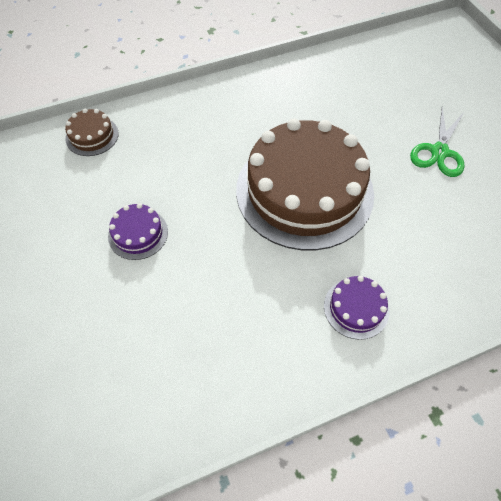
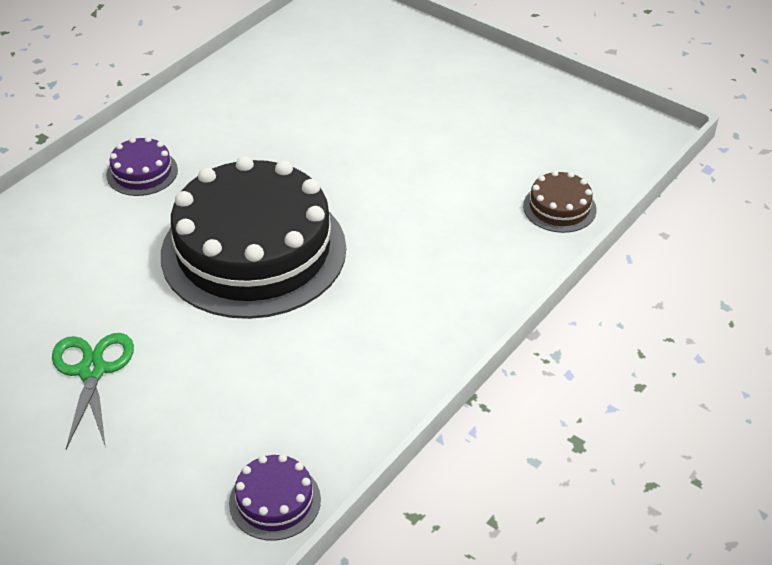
camera: 150 degrees right, 15 degrees down
(138, 234) = (405, 146): purple cake -> purple cake (275, 501)
(304, 191) = (253, 251): brown cake -> black cake

